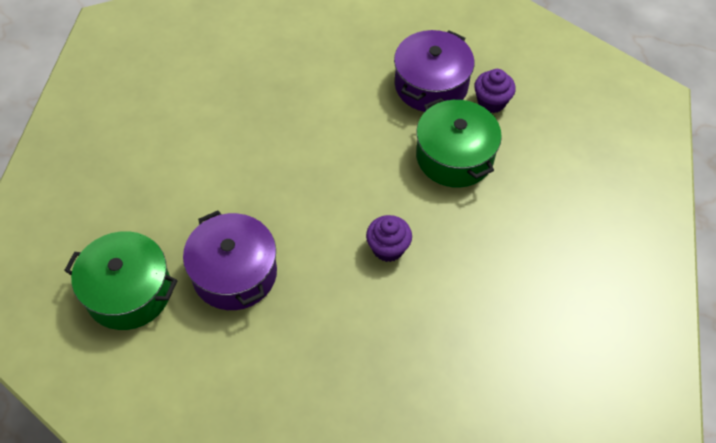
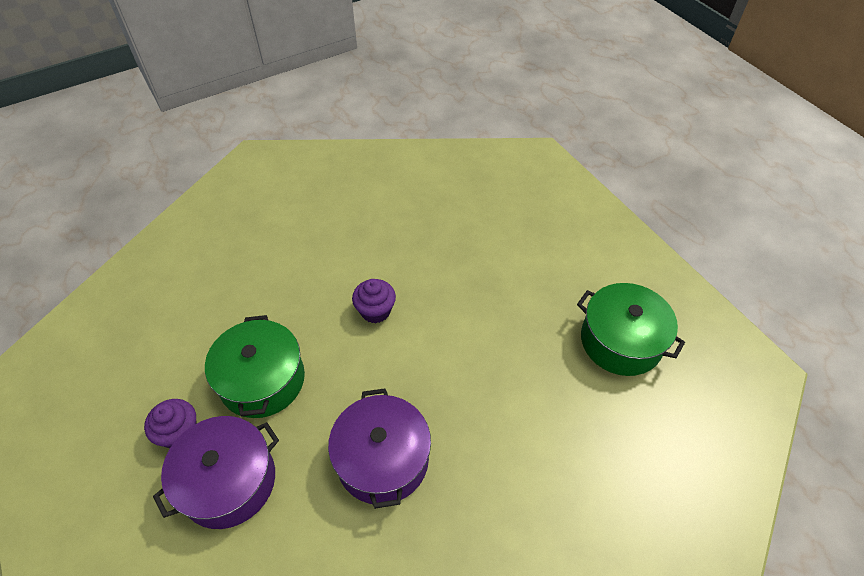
camera: 160 degrees left, 5 degrees down
(234, 273) = (520, 329): purple pot -> purple pot (382, 459)

